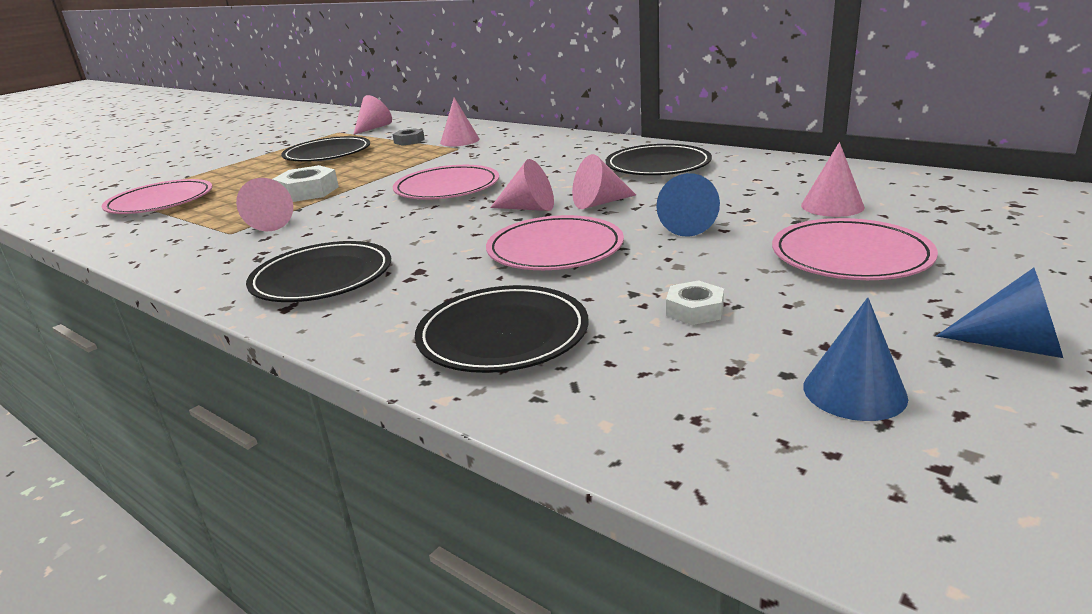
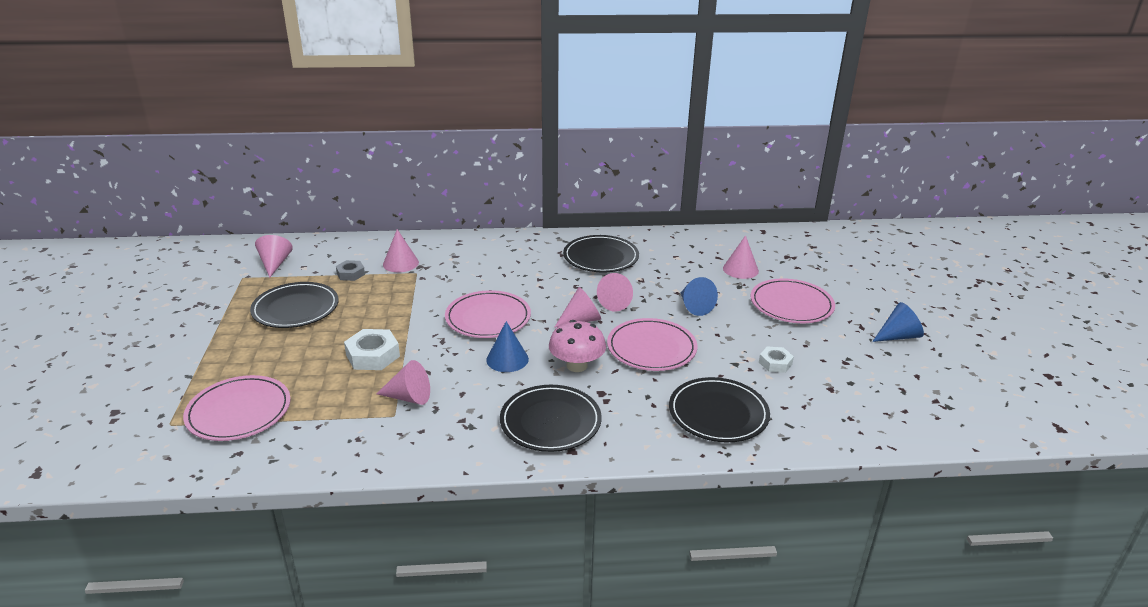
camera: 45 degrees left, 5 degrees up
(445, 242) = (576, 365): none -> pink mushroom
(854, 391) = (880, 381): blue cone -> blue cone (507, 359)

